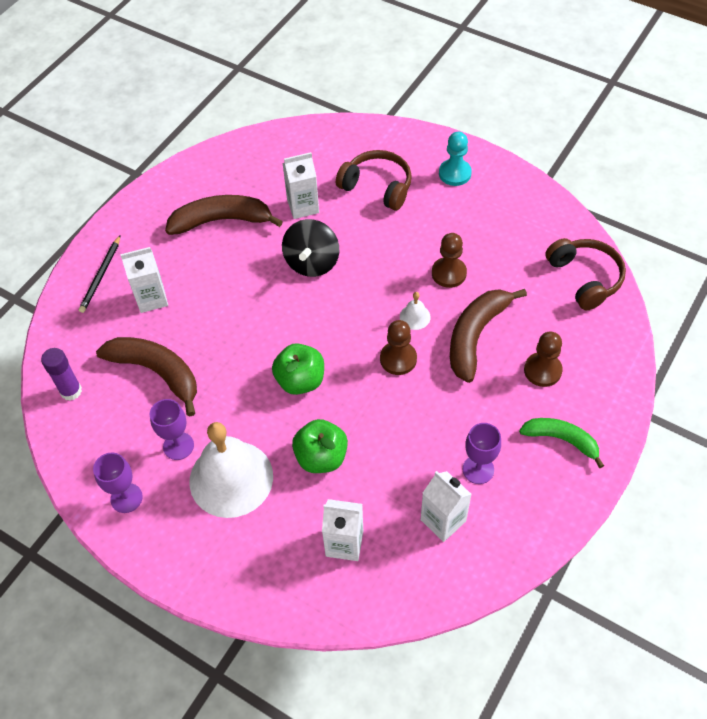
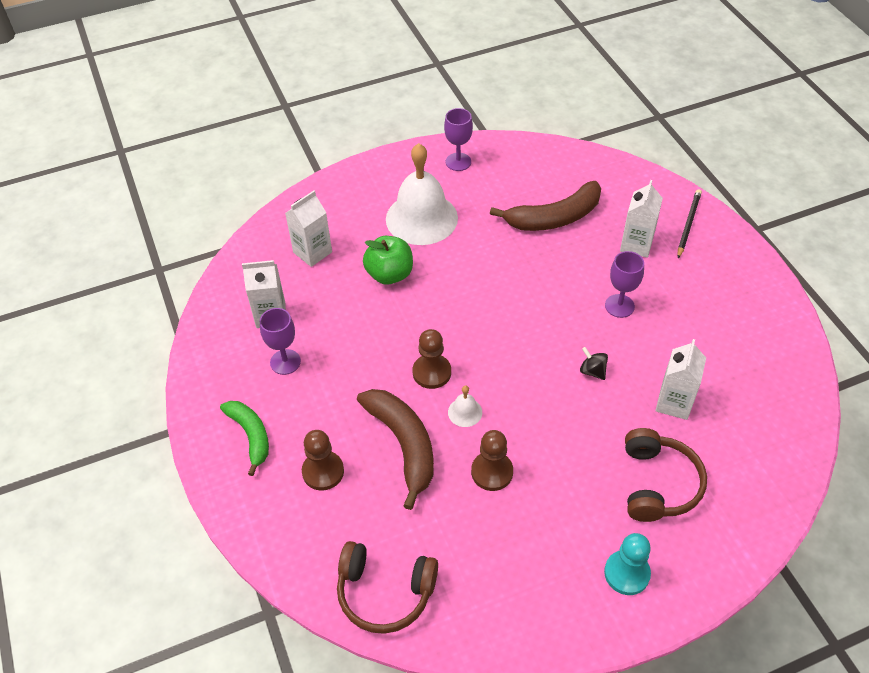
camera: 125 degrees right, 5 degrees down
(71, 391) = (577, 167): purple glue stick -> none
(101, 276) = (688, 224): black pencil -> black pencil turned 60 degrees clockwise
(178, 446) = (475, 203): purple goblet -> purple goblet (619, 306)
(222, 221) = (699, 331): brown banana -> none
(300, 380) = (469, 297): green apple -> none
(312, 262) = (592, 371): black spinning top -> black spinning top, size x0.48
(377, 187) = (658, 484): brown headphones -> brown headphones turned 60 degrees counterclockwise
(562, 440) = (251, 436): green banana -> green banana turned 90 degrees counterclockwise

